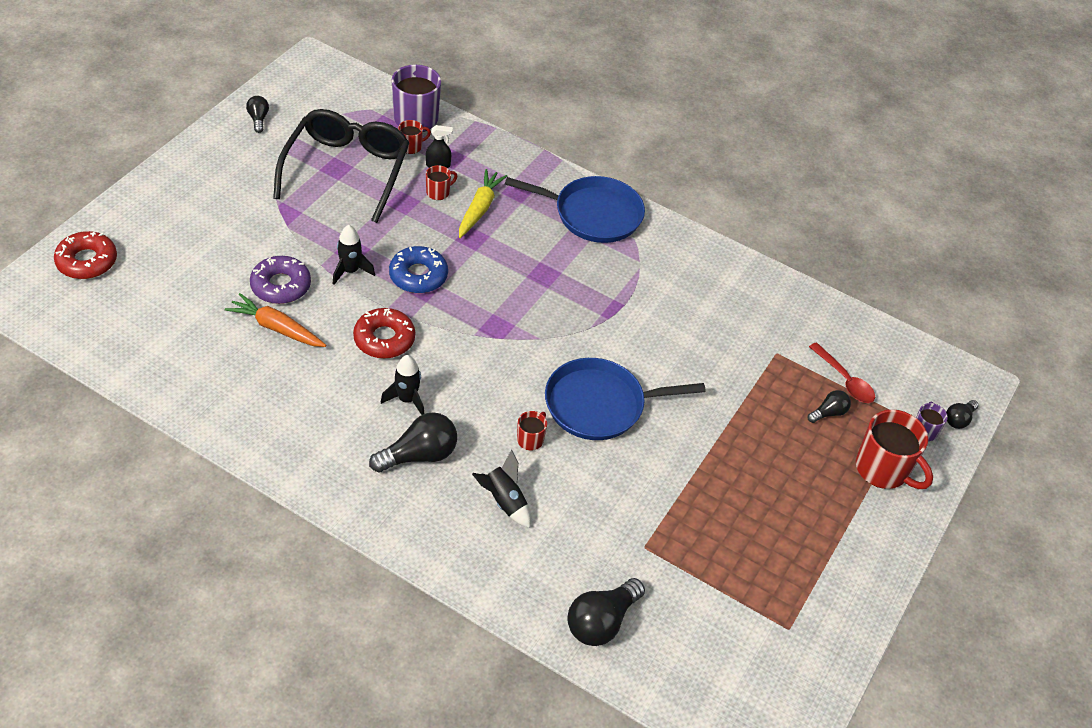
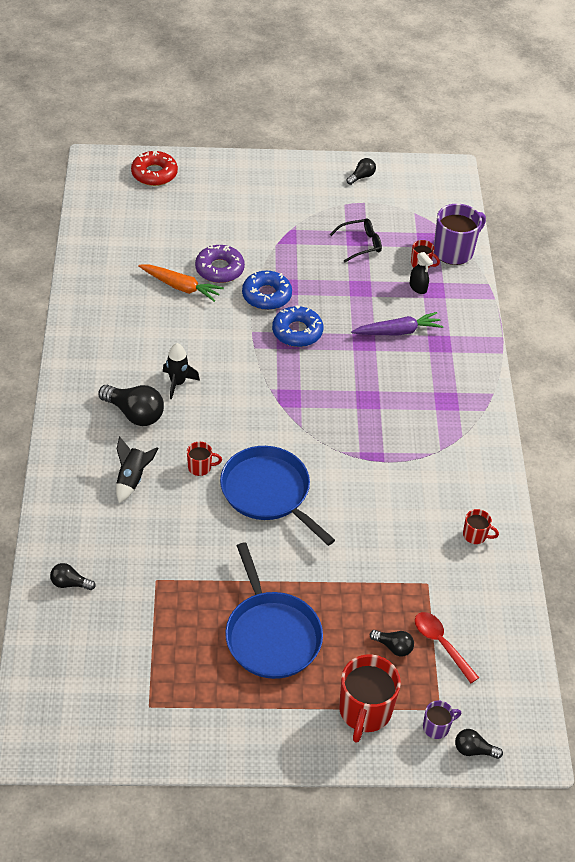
camera: 60 degrees right, 0 degrees up
(276, 328) = (181, 287): orange carrot -> orange carrot turned 120 degrees clockwise
(346, 170) = (360, 244): black glasses -> black glasses, size x0.46
(350, 271) = (266, 295): black rocket -> blue donut
(384, 339) = (221, 344): red donut -> none
(438, 192) = (390, 301): red mug -> red mug (475, 535)
(479, 209) = (398, 331): yellow carrot -> purple carrot
(593, 214) = (462, 398): blue pan -> blue pan (271, 635)
(601, 622) = (70, 583): black light bulb -> black light bulb, size x0.55
(844, 380) = (441, 644): red spoon -> red spoon turned 120 degrees clockwise

